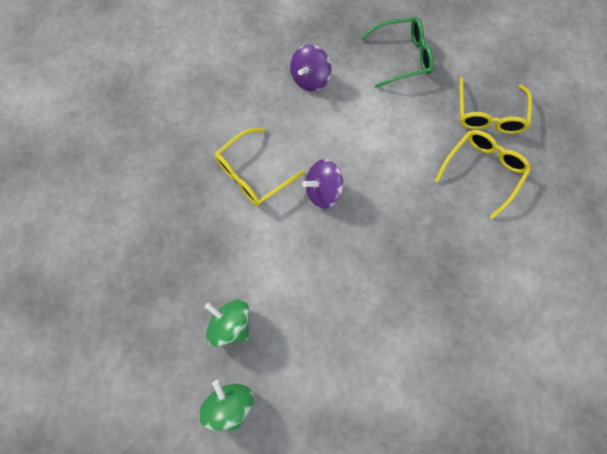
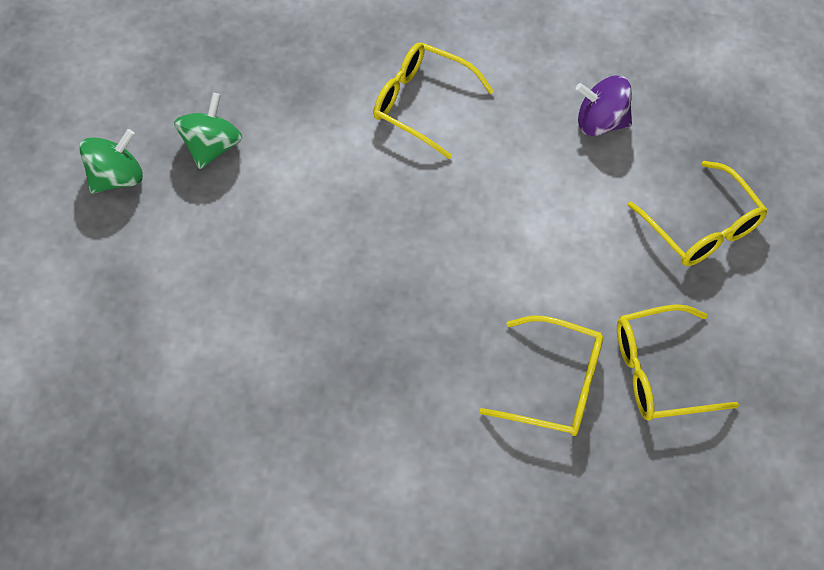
camera: 70 degrees right, 10 degrees down
(323, 191) = (432, 190): purple spinning top -> none
(402, 57) = (702, 227): green glasses -> yellow glasses

